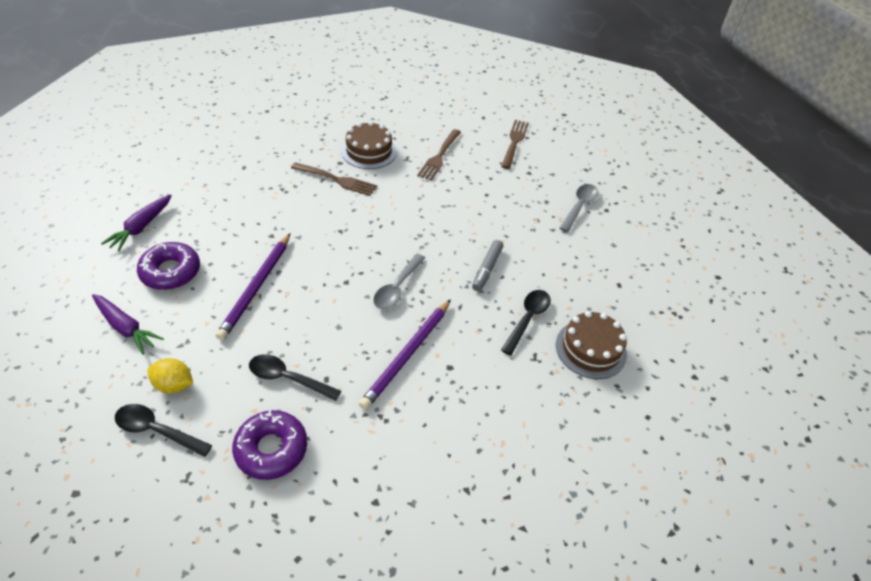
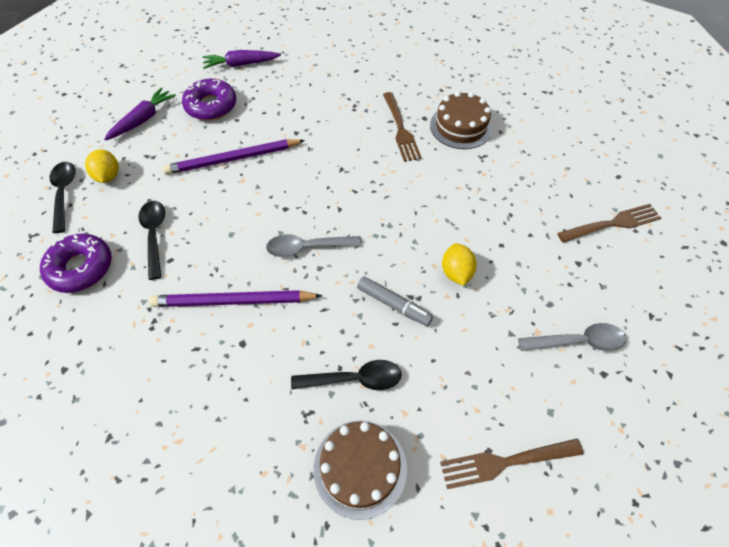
camera: 60 degrees right, 10 degrees up
(126, 328) = (143, 119): purple carrot -> purple carrot turned 150 degrees counterclockwise
(439, 156) = (514, 177): brown fork -> brown fork (506, 461)
(487, 269) = (393, 304): grey marker -> grey marker turned 135 degrees counterclockwise
(489, 226) = (456, 272): none -> yellow lemon

